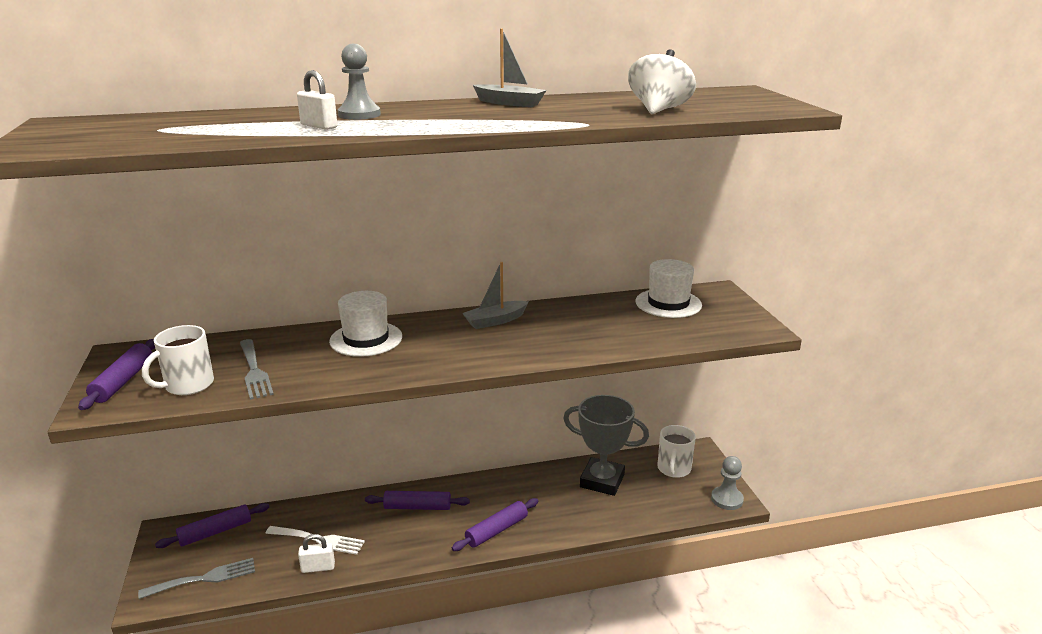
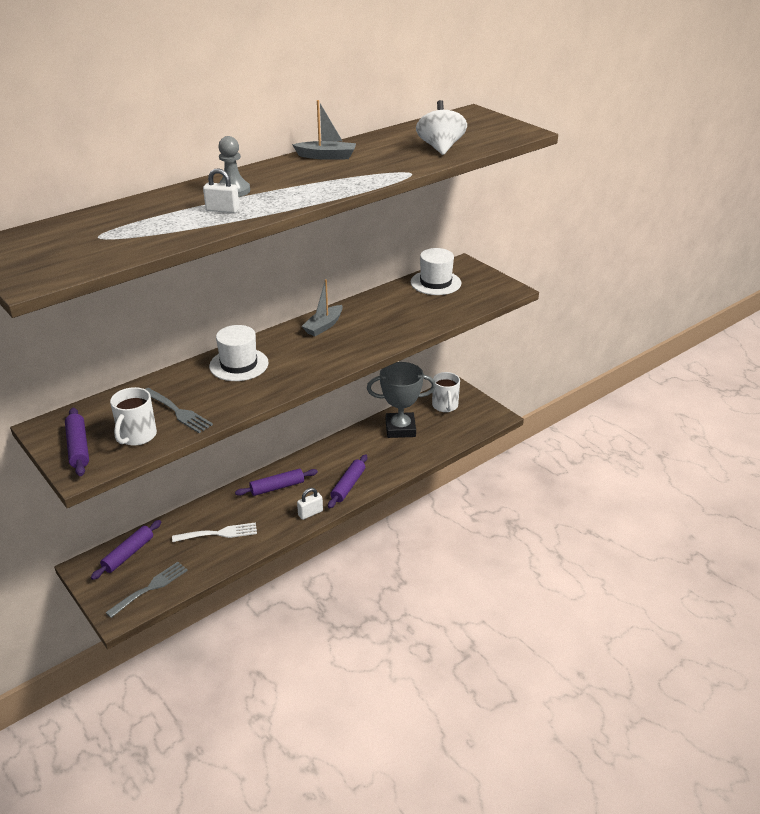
camera: 25 degrees left, 10 degrees up
(318, 567) = (234, 551): white padlock -> white padlock (310, 513)
(727, 499) = (492, 417): grey pawn -> none

